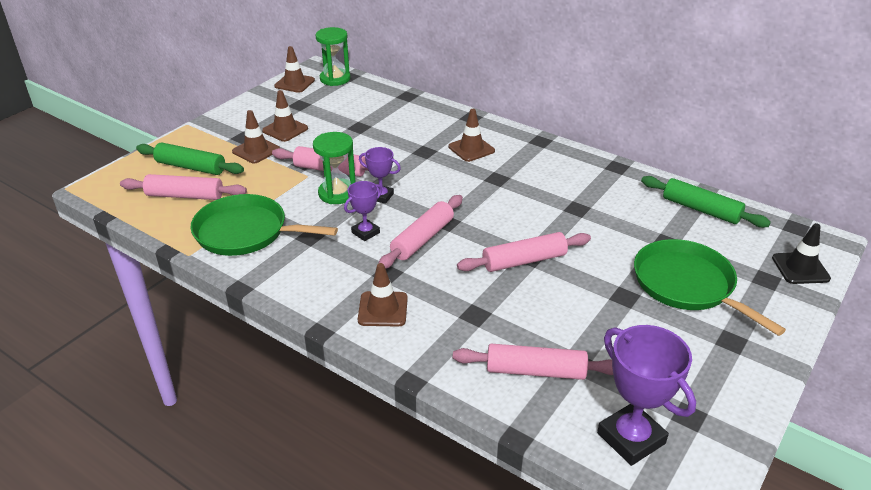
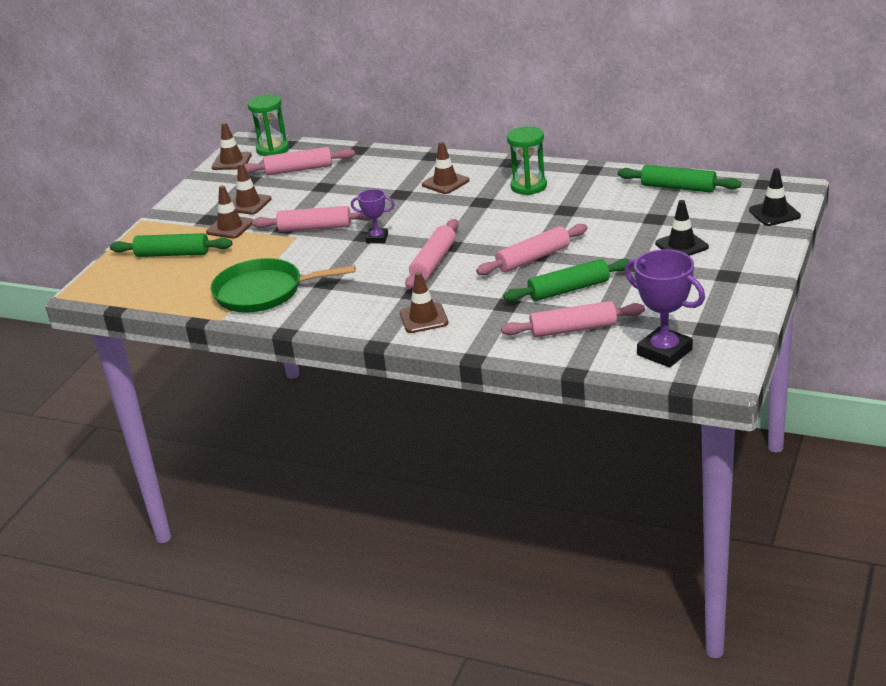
camera: 10 degrees left, 5 degrees down
(185, 196) = (184, 277): pink rolling pin -> pink rolling pin (299, 169)
(337, 193) = (333, 245): green hourglass -> green hourglass (528, 186)
(365, 232) = (378, 268): purple trophy -> none
(548, 312) = (569, 289): none -> green rolling pin
(687, 285) = (681, 245): green pan -> black traffic cone

